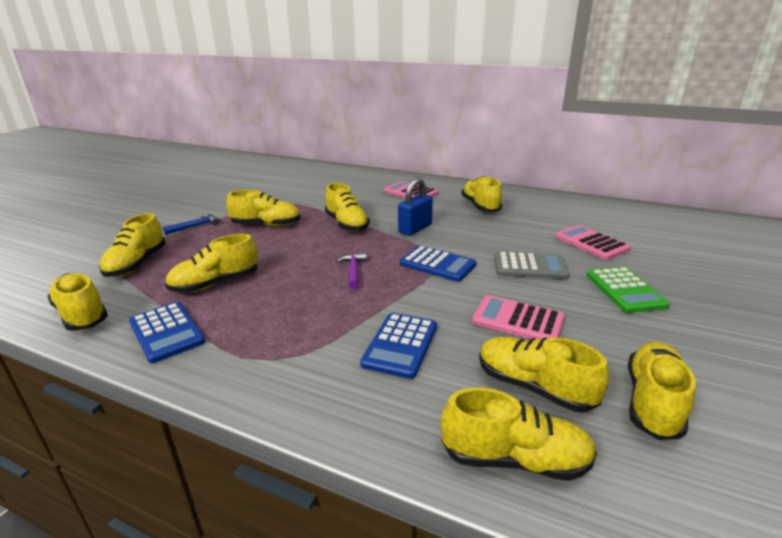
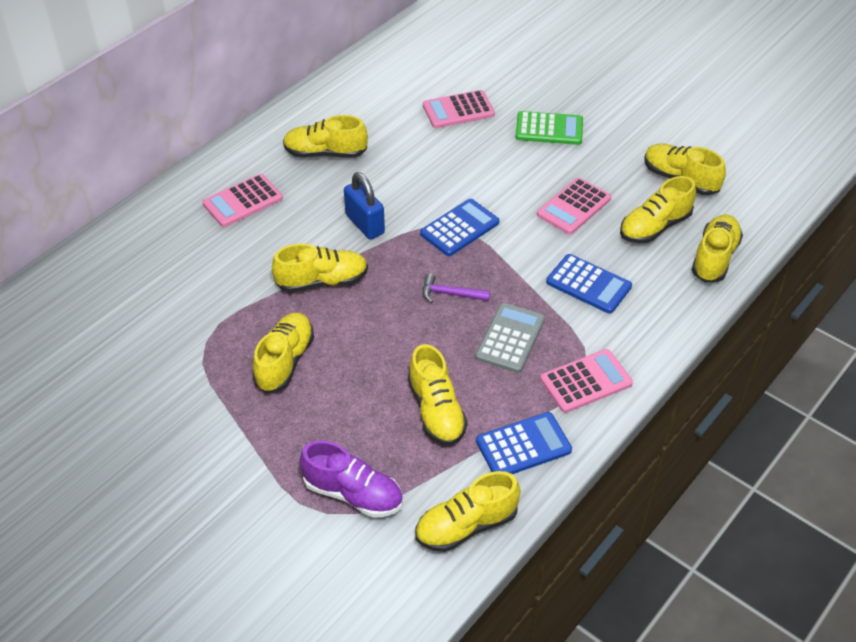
camera: 75 degrees left, 20 degrees up
(137, 264) = (353, 494): yellow shoe -> purple shoe
(195, 226) = (251, 441): blue hammer -> none
(251, 361) = (586, 382): none -> pink calculator
(529, 267) = (489, 168): grey calculator -> grey calculator (510, 338)

